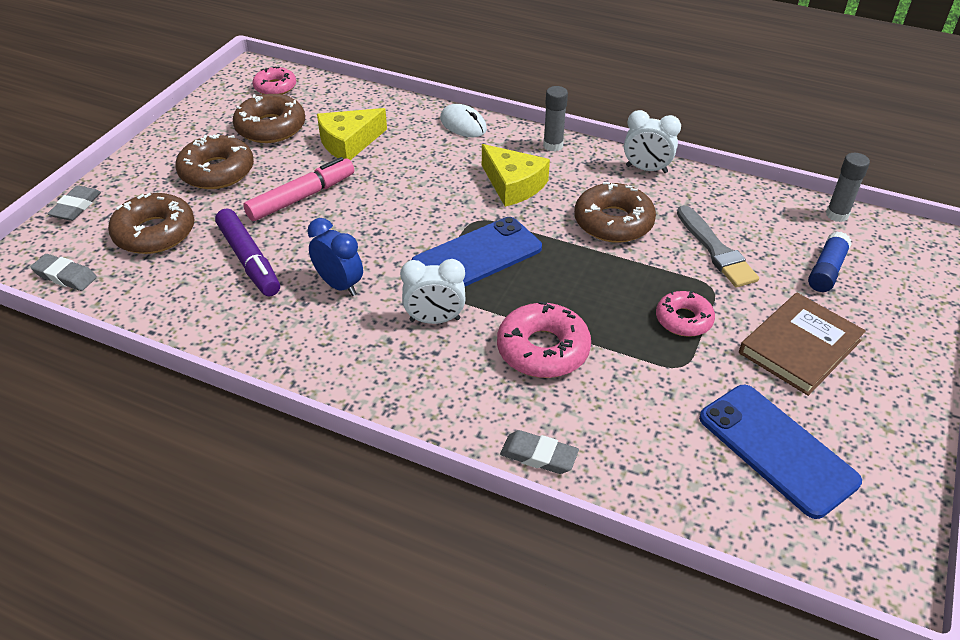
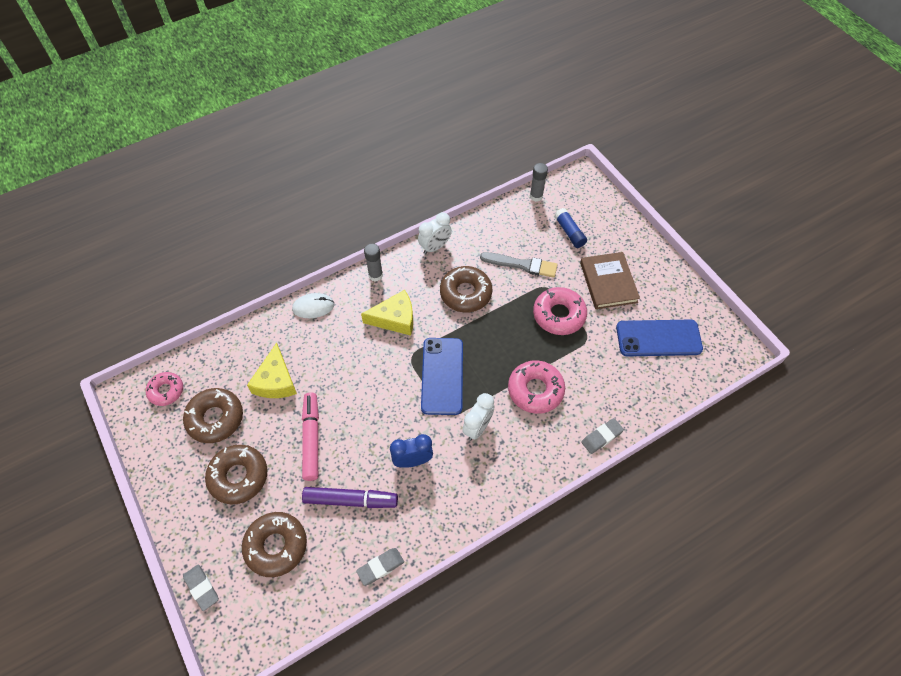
camera: 55 degrees left, 15 degrees up
(65, 276) = (278, 623): grey eraser -> grey eraser (380, 567)
(683, 320) = (559, 315): pink donut -> pink donut, size x1.56

